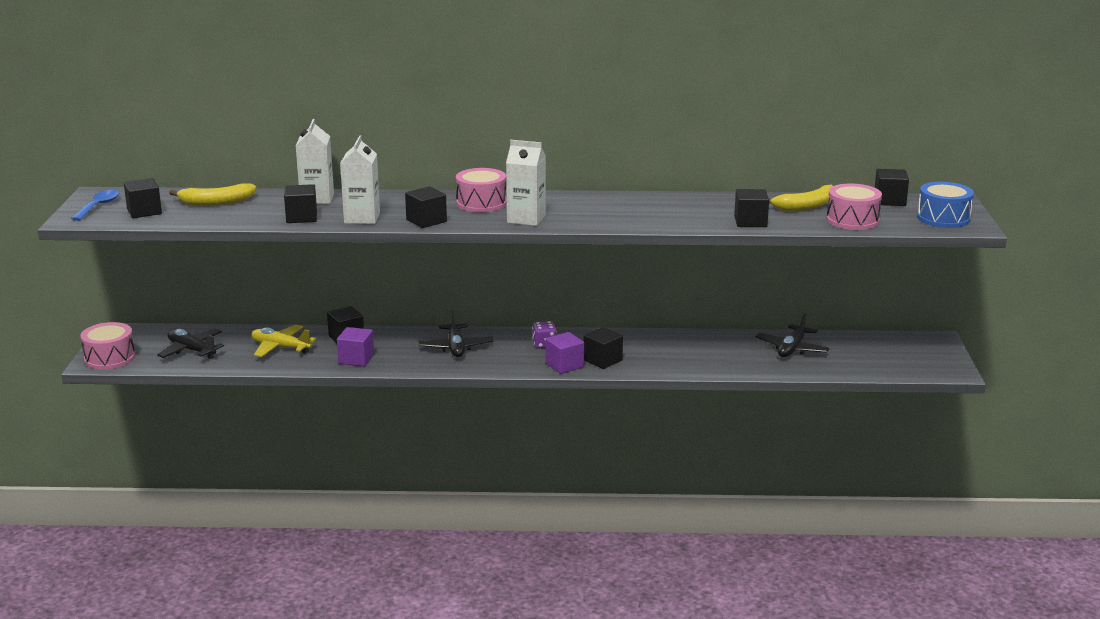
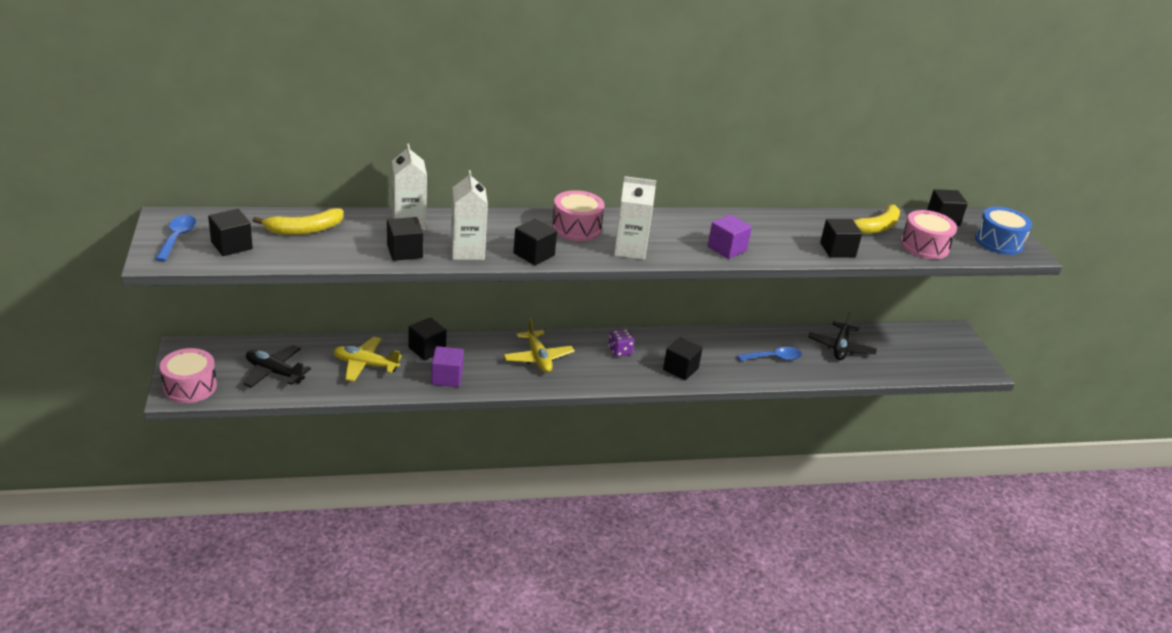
camera: 15 degrees left, 10 degrees up
(455, 347) = (538, 358): black plane -> yellow plane
(564, 365) = (648, 377): purple cube -> purple cube (727, 248)
(711, 355) = (774, 358): none -> blue spoon

